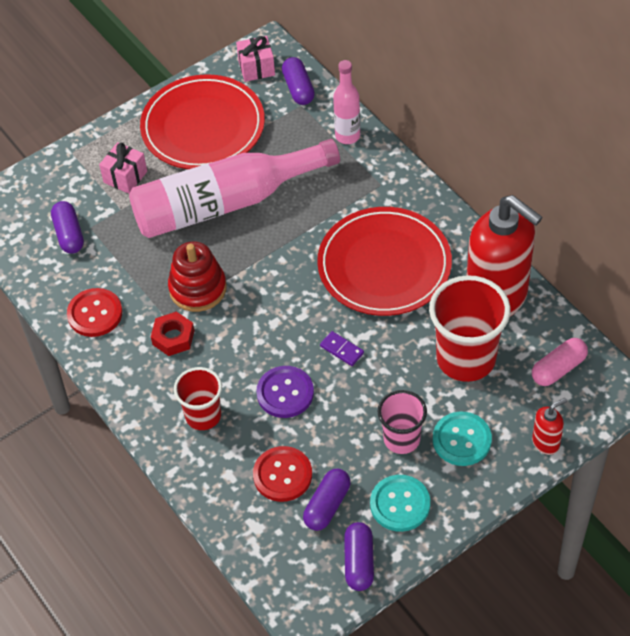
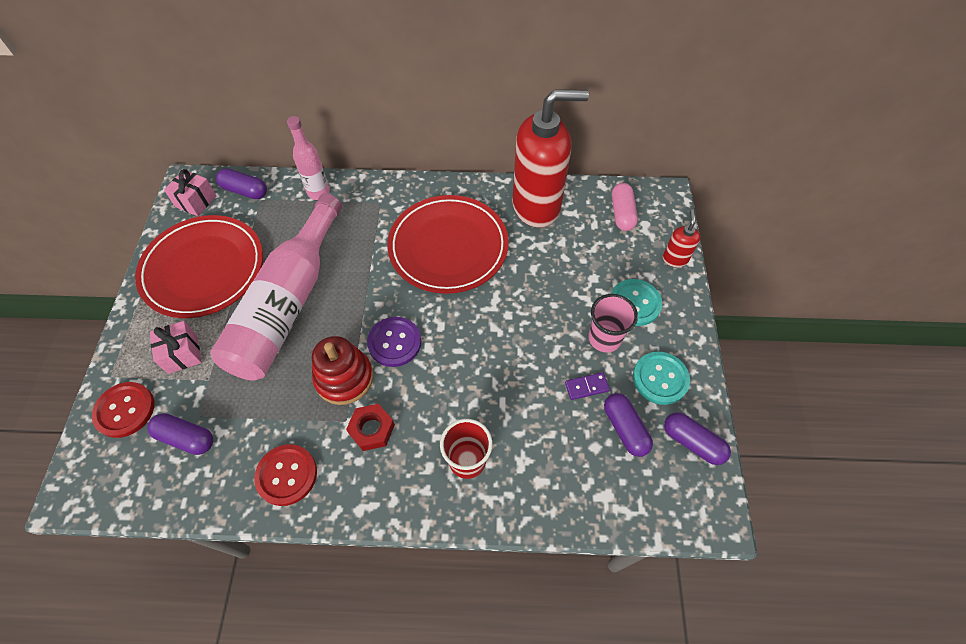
camera: 55 degrees left, 5 degrees up
(282, 475) = (572, 441): red button -> red button (125, 410)
(285, 393) = (499, 385): purple button -> purple button (394, 342)
(341, 350) = (494, 322): purple domino -> purple domino (586, 387)
(466, 358) = (569, 255): red cup -> none

